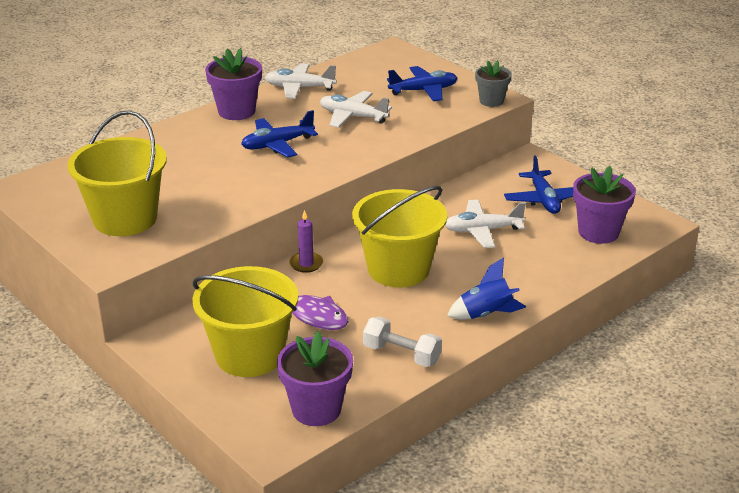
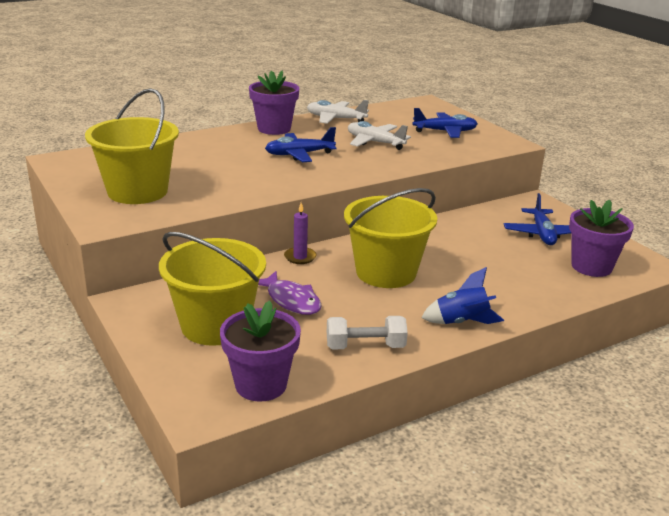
camera: 10 degrees right, 5 degrees down
(402, 354) = (365, 346): white dumbbell -> white dumbbell turned 45 degrees counterclockwise
(482, 230) = (476, 251): white plane -> none
(491, 101) = (505, 145): grey flower pot -> none

